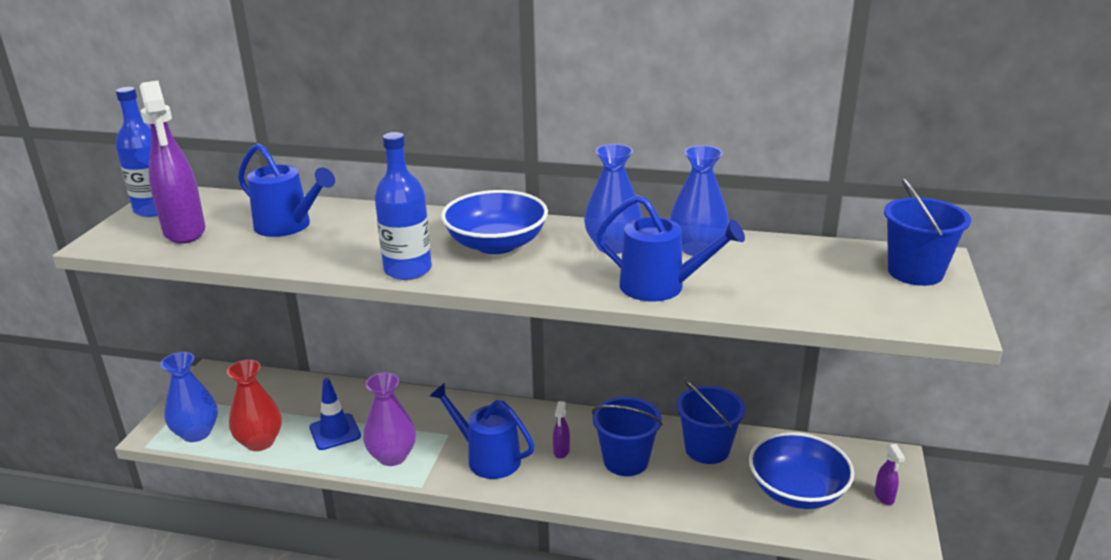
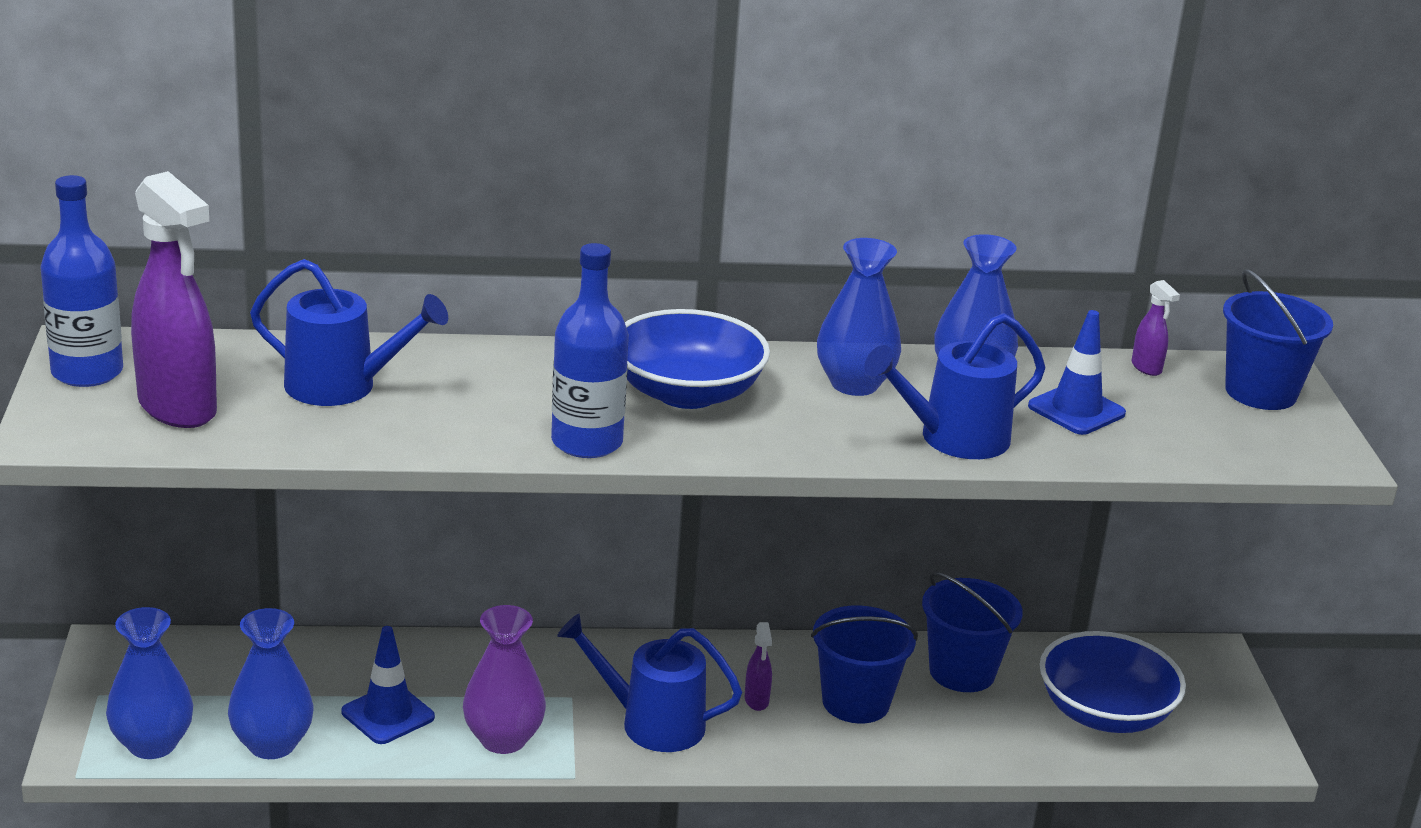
camera: 20 degrees left, 0 degrees up
(260, 442) = (272, 744): red vase -> blue vase
(660, 287) = (954, 439): blue watering can -> blue watering can turned 150 degrees clockwise
(763, 274) = (1076, 410): none -> blue traffic cone
(884, 497) = (1218, 706): purple spray bottle -> purple spray bottle (1146, 368)

